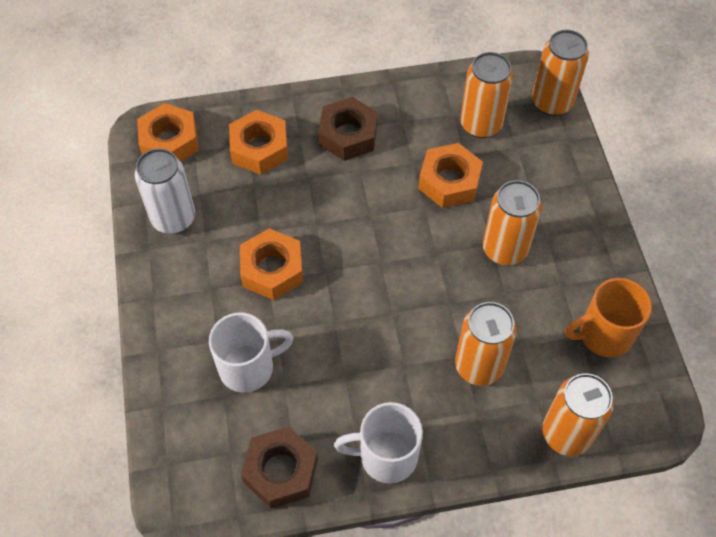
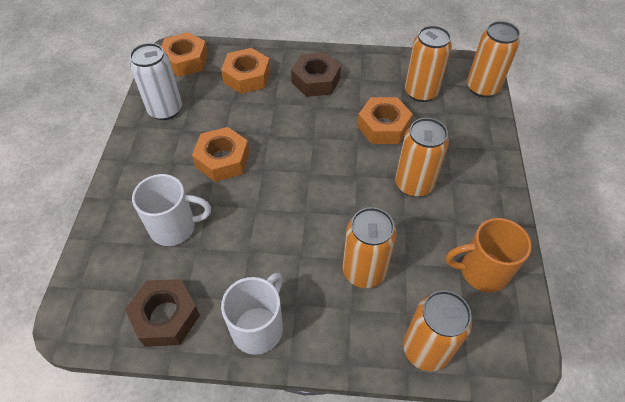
camera: 15 degrees right, 5 degrees down
(386, 456) = (258, 327): white mug -> white mug turned 105 degrees clockwise

